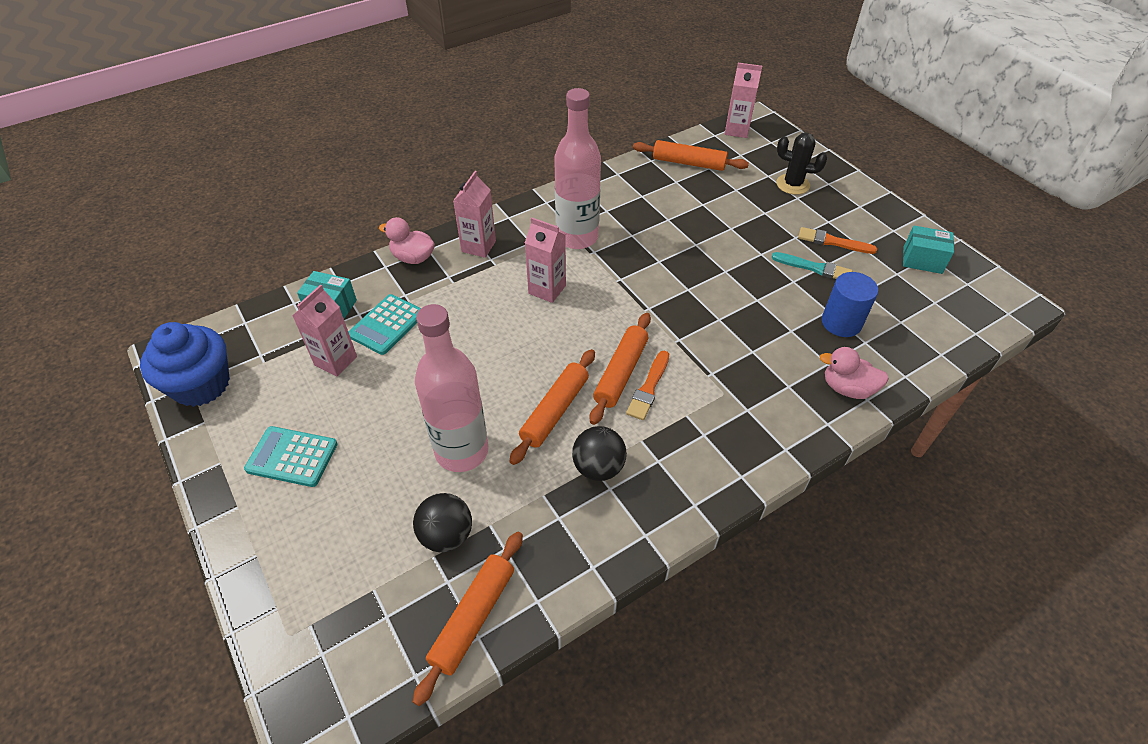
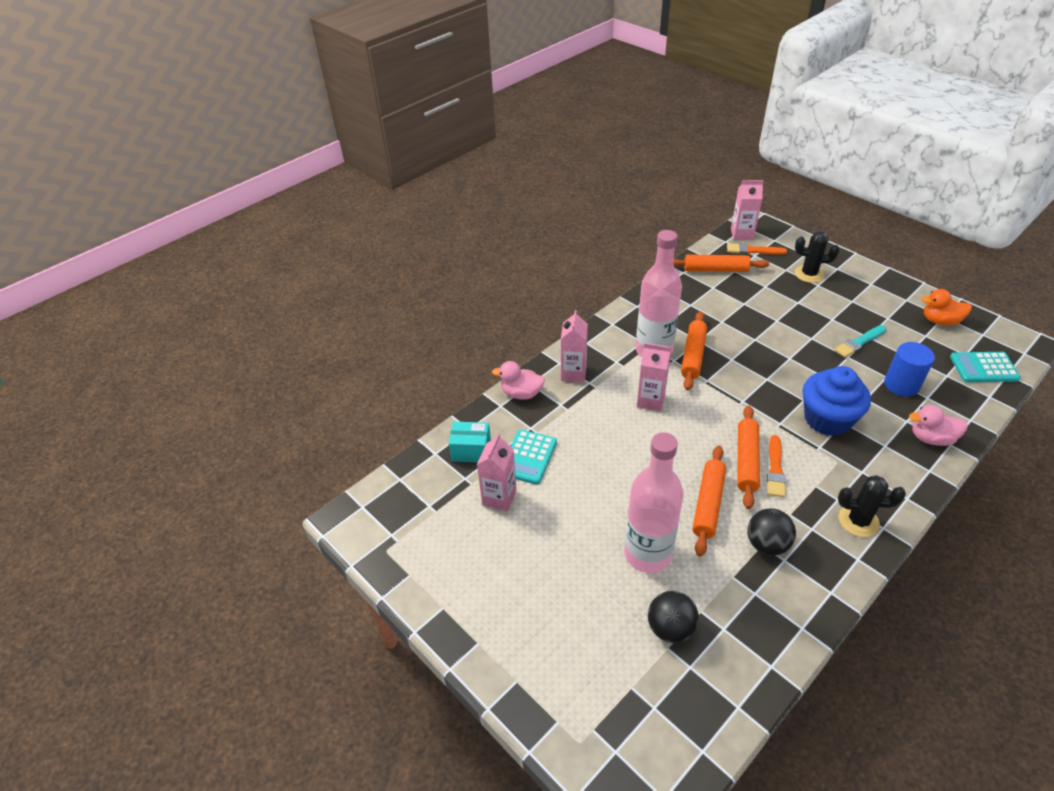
camera: 10 degrees left, 5 degrees down
(201, 385) = (389, 542): blue cupcake -> blue cupcake (827, 419)
(292, 457) = (504, 589): turquoise calculator -> turquoise calculator (983, 368)
(473, 617) = (726, 692): orange rolling pin -> orange rolling pin (693, 355)
(716, 463) = (858, 521): none -> black cactus
(814, 268) = (859, 342): turquoise brush -> turquoise brush turned 135 degrees clockwise
(832, 242) = (863, 318): orange brush -> orange brush (753, 250)
(922, 260) = (940, 321): turquoise box -> orange duck

